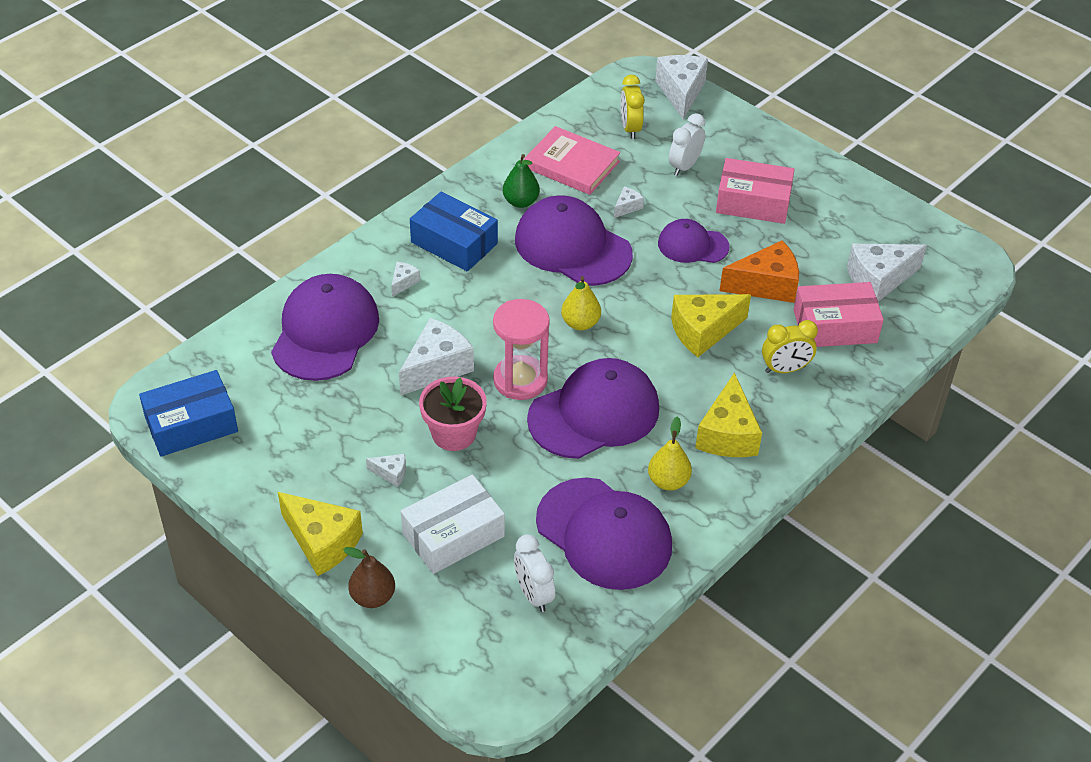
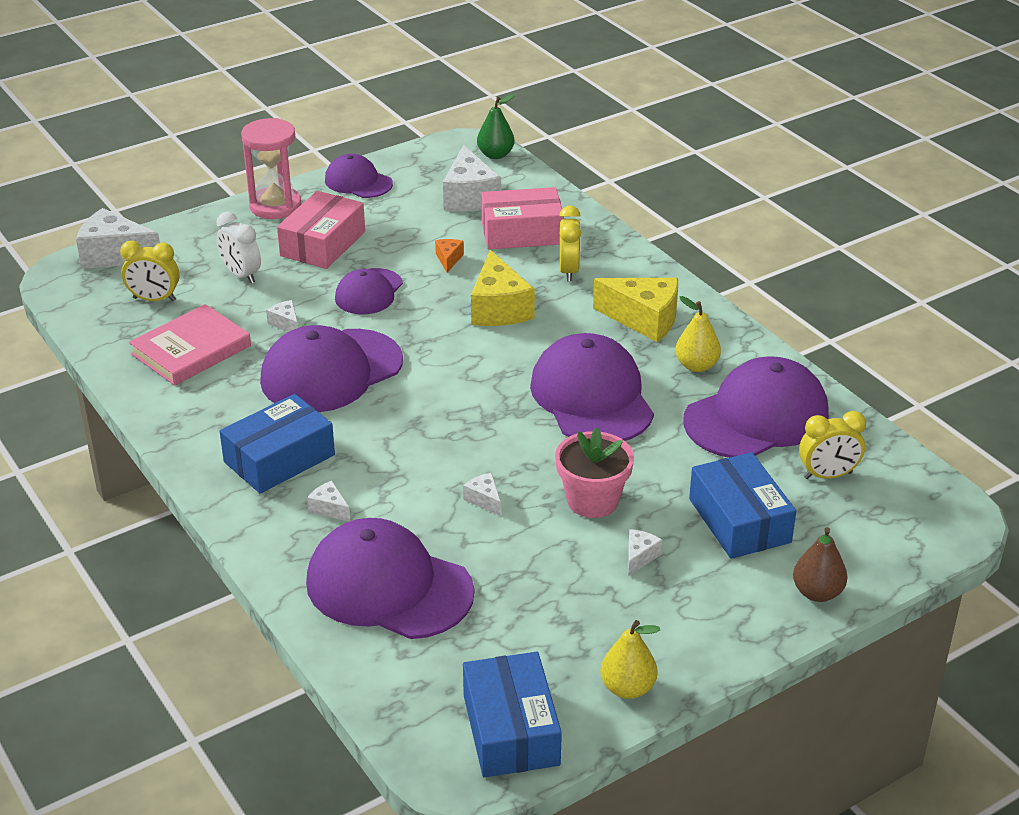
camera: 75 degrees left, 10 degrees down
(322, 542) = (732, 625): yellow cheese -> none
(437, 367) = (484, 500): white cheese -> white cheese, size x0.47
(453, 535) = (739, 520): white box -> blue box
(520, 380) = (526, 440): pink hourglass -> pink hourglass (275, 206)
(521, 202) = (234, 397): green pear -> green pear (495, 155)
(533, 594) = (827, 475): white clock -> yellow clock
(580, 323) = (455, 385): yellow pear -> yellow pear (627, 688)
(766, 285) = (448, 259): orange cheese -> orange cheese, size x0.47
(835, 326) = (522, 232): pink box -> pink box turned 75 degrees clockwise
(865, 202) = (358, 182): none -> purple cap

